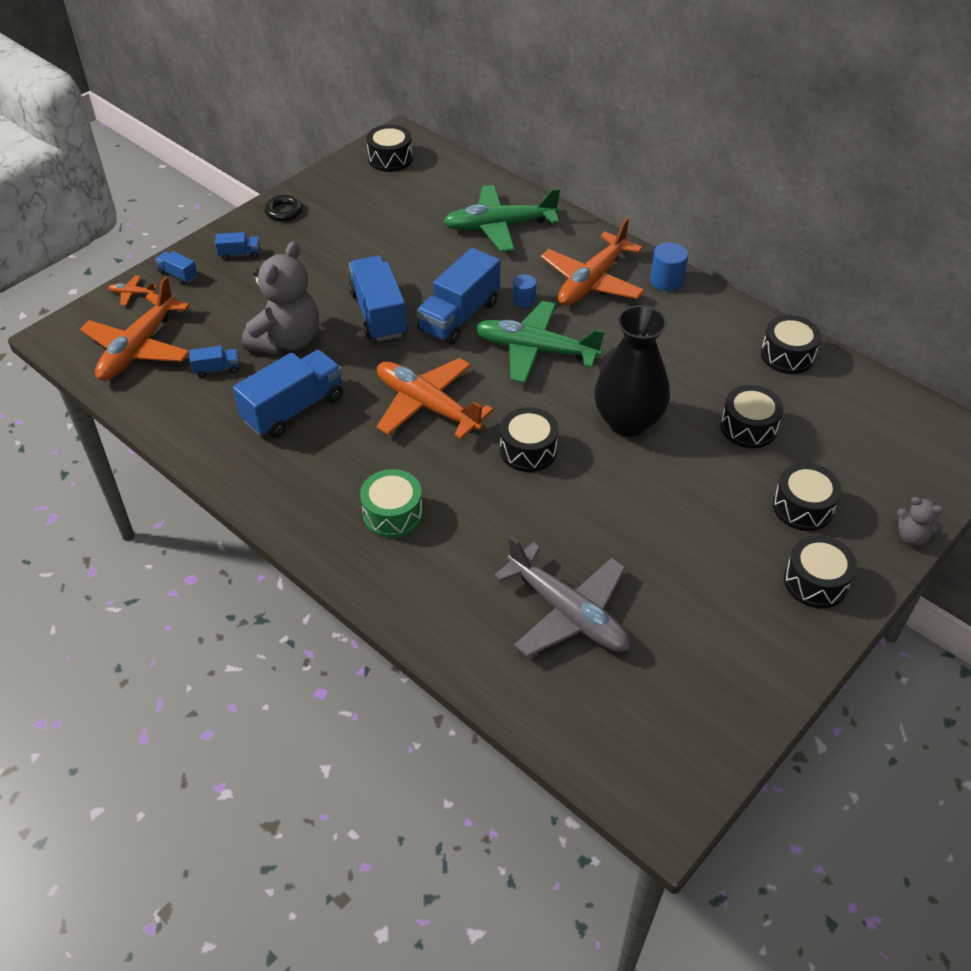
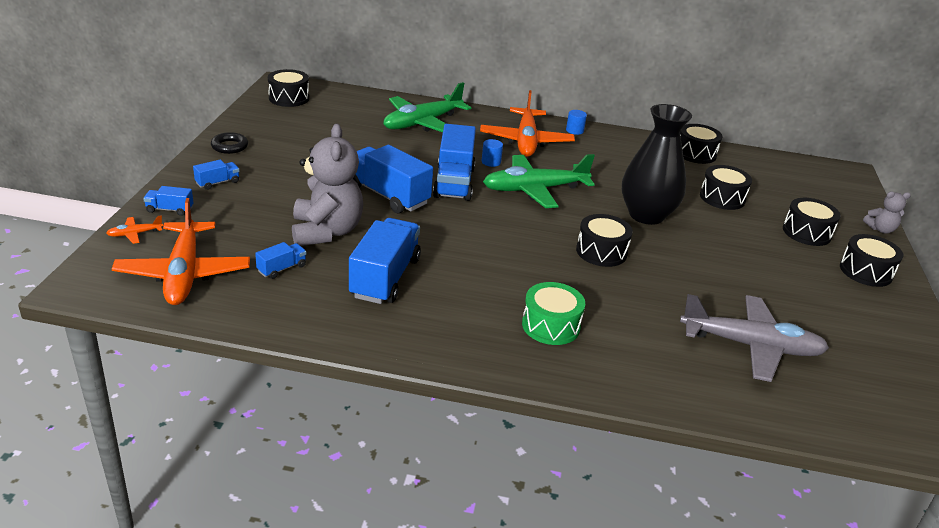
camera: 35 degrees left, 15 degrees down
(427, 405) = (494, 245): orange plane -> none
(666, 281) = (574, 130): blue cylinder -> blue cylinder, size x0.67

